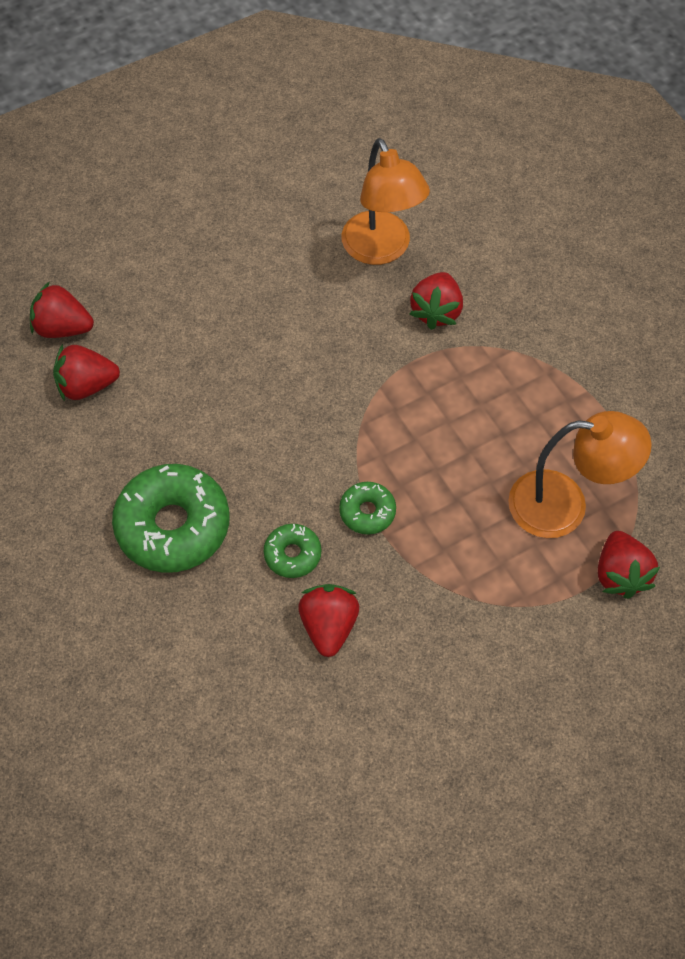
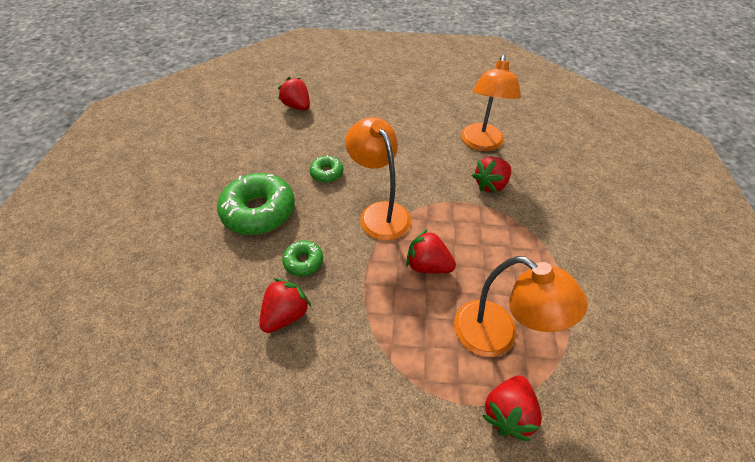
camera: 35 degrees right, 10 degrees down
(87, 385) = (284, 132): red strawberry -> red strawberry (427, 265)
(330, 434) = (380, 213): none -> orange lamp
(367, 512) = (365, 264): green donut -> green donut (327, 173)

